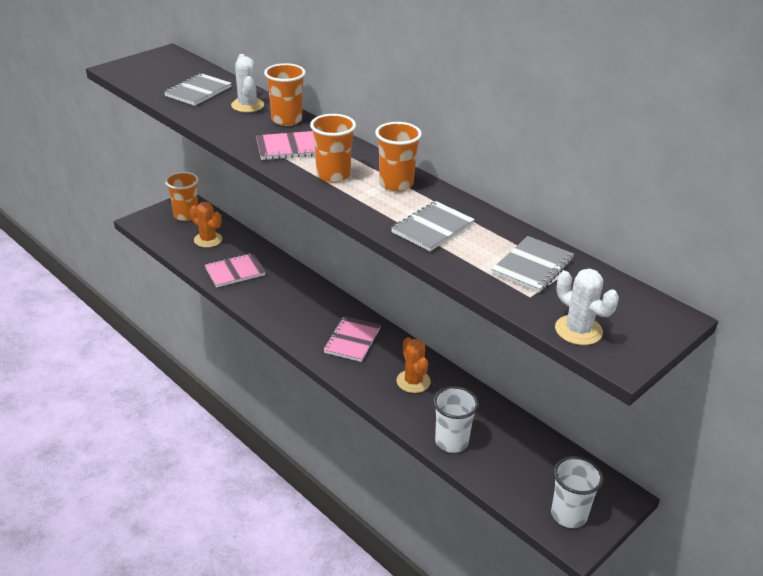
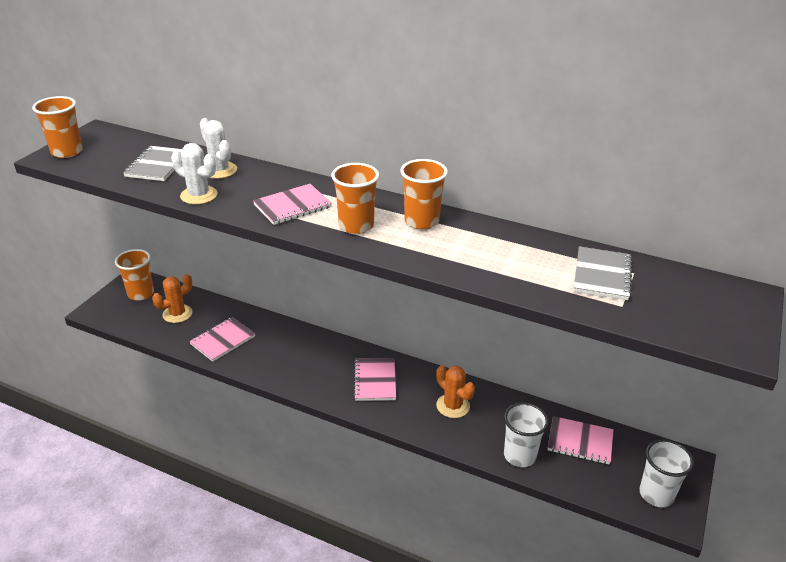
camera: 20 degrees left, 0 degrees up
(208, 240) = (177, 314): orange cactus -> orange cactus turned 60 degrees counterclockwise
(286, 120) = (270, 178): orange cup -> orange cup (67, 152)
(432, 228) = (487, 259): grey notebook -> none
(520, 447) = (580, 442): none -> pink notebook
(578, 330) = (687, 329): white cactus -> white cactus (199, 195)

